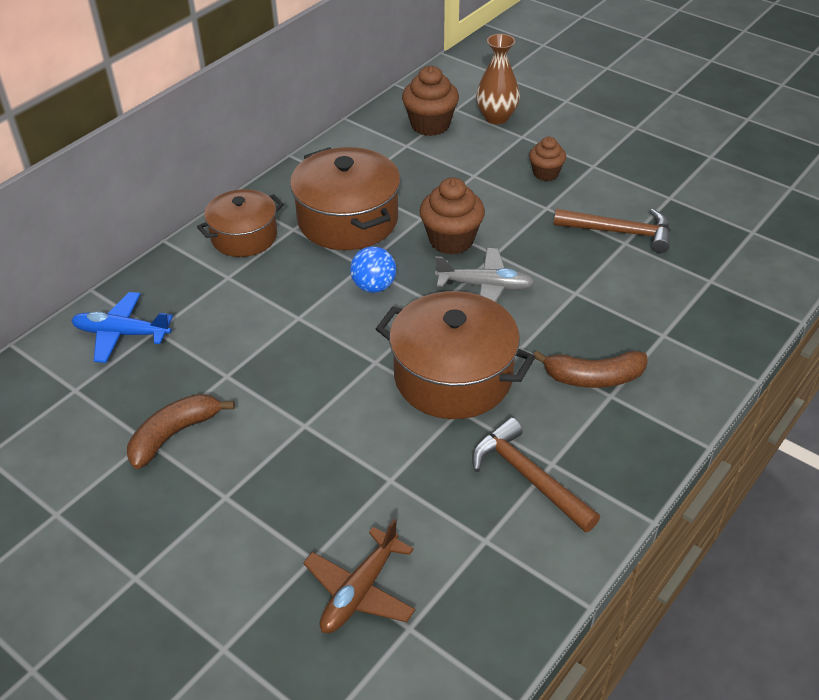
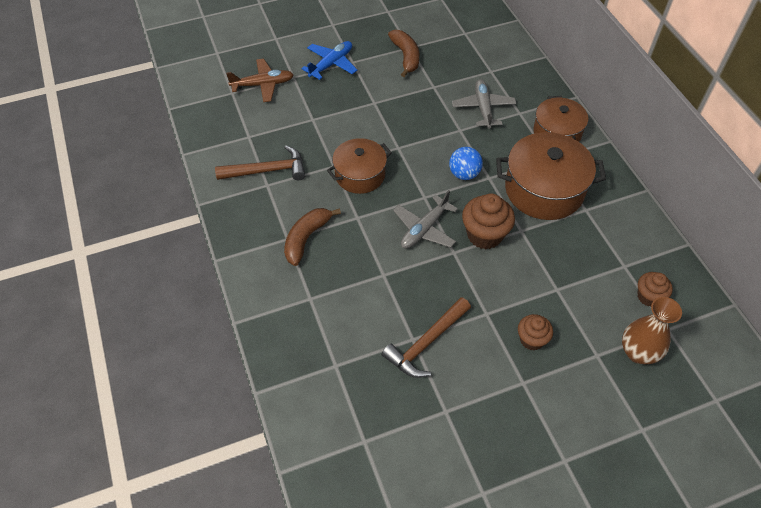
camera: 120 degrees right, 10 degrees up
(121, 334) = (497, 58): blue plane -> blue plane (331, 64)
(240, 311) = (483, 108): none -> grey plane
(360, 591) = (263, 85): brown plane -> brown plane turned 105 degrees clockwise
(430, 125) = (648, 297): brown cupcake -> brown cupcake, size x0.62
(453, 376) = (360, 175): brown pot -> brown pot, size x0.65

